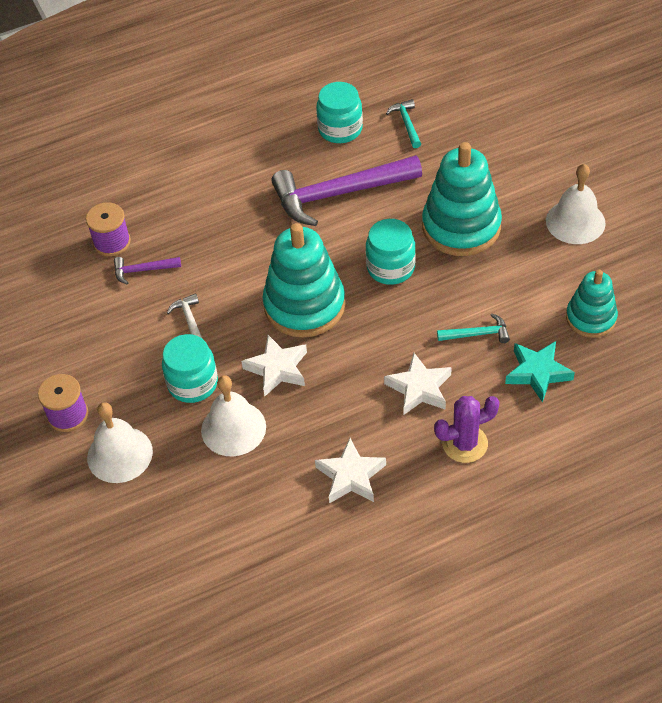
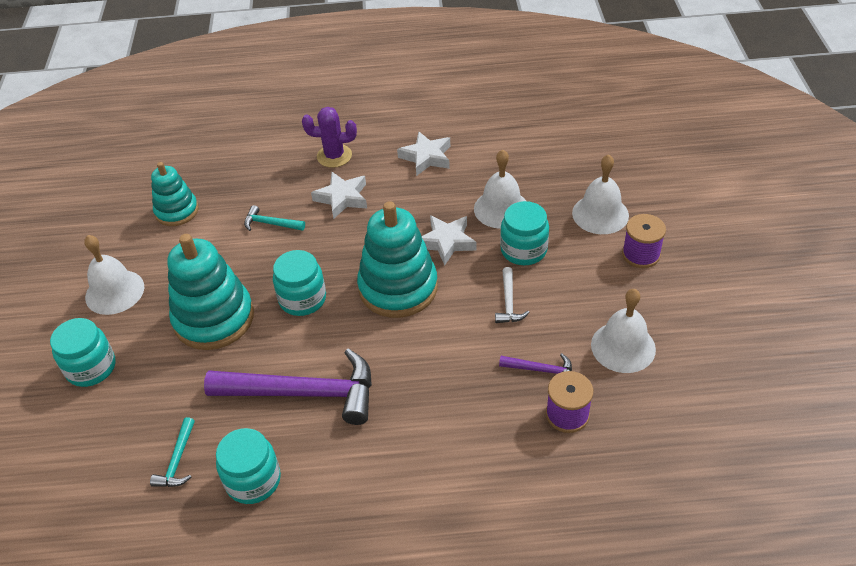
camera: 160 degrees left, 5 degrees down
(73, 312) = (623, 347): none -> white bell
(534, 159) = (91, 368): none -> turquoise jar
(537, 373) = (248, 185): turquoise star -> none

